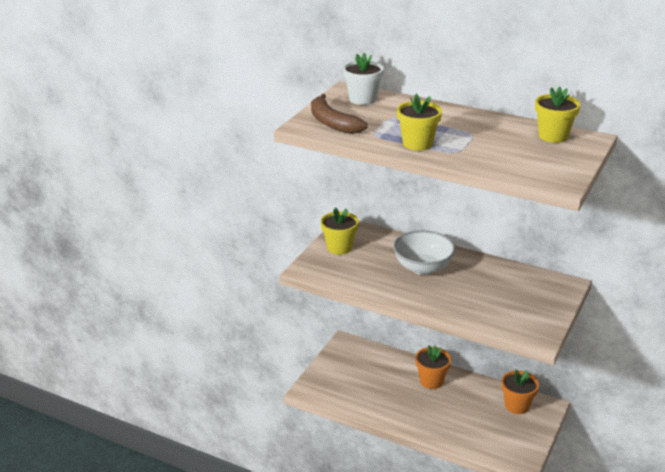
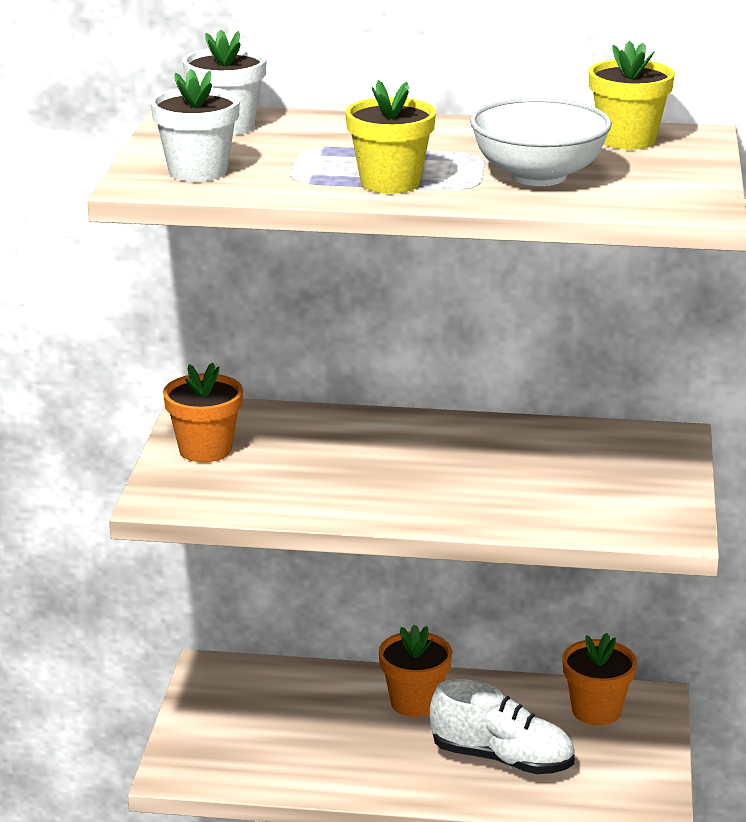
camera: 20 degrees left, 5 degrees down
(332, 123) = (198, 171): brown banana -> white flower pot
(339, 247) = (205, 450): yellow flower pot -> orange flower pot
(422, 268) = (390, 456): white bowl -> white bowl (538, 176)
(459, 420) = (502, 759): none -> white shoe

